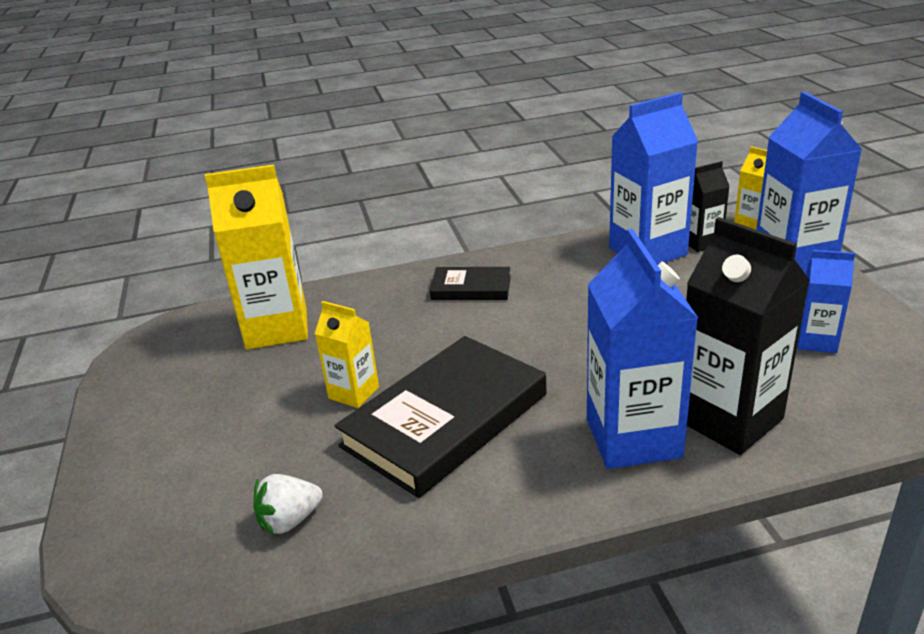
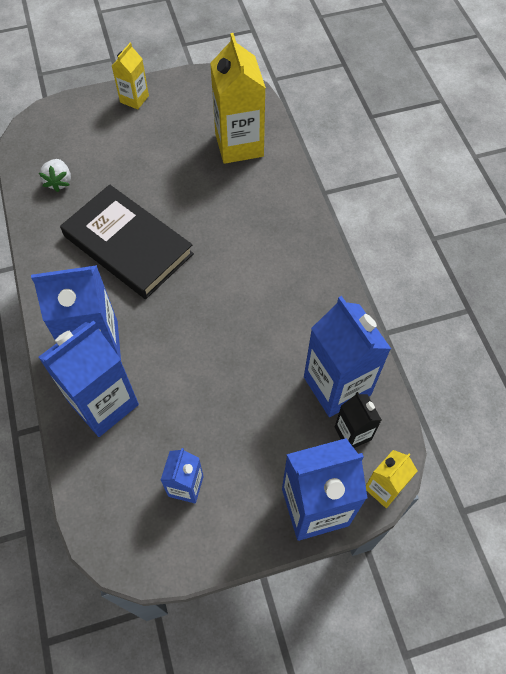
camera: 85 degrees right, 30 degrees up
(290, 520) = (59, 182): white strawberry -> white strawberry turned 150 degrees counterclockwise
(354, 393) = (162, 196): yellow carton -> yellow carton (134, 99)
(471, 288) = (283, 254): black book -> none
(729, 419) = (104, 403): black carton -> blue carton

